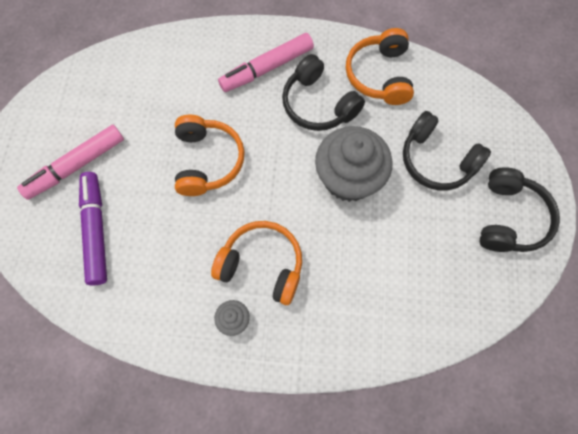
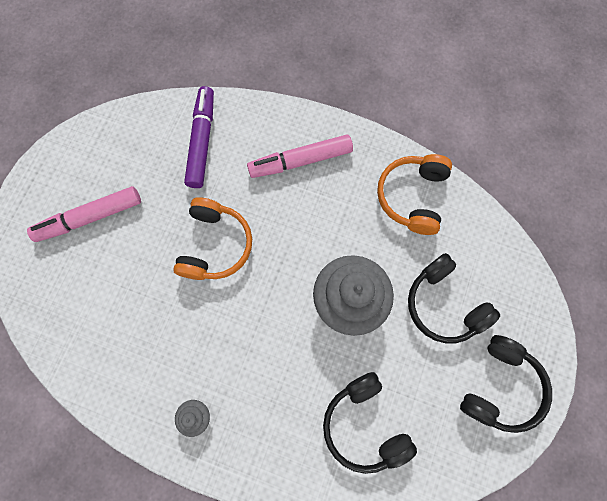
camera: 15 degrees right, 5 degrees up
(96, 230) = (92, 288): purple marker -> purple marker (202, 141)
(262, 265) = (238, 367): orange headphones -> none
(318, 104) = (341, 213): black headphones -> black headphones (364, 423)

